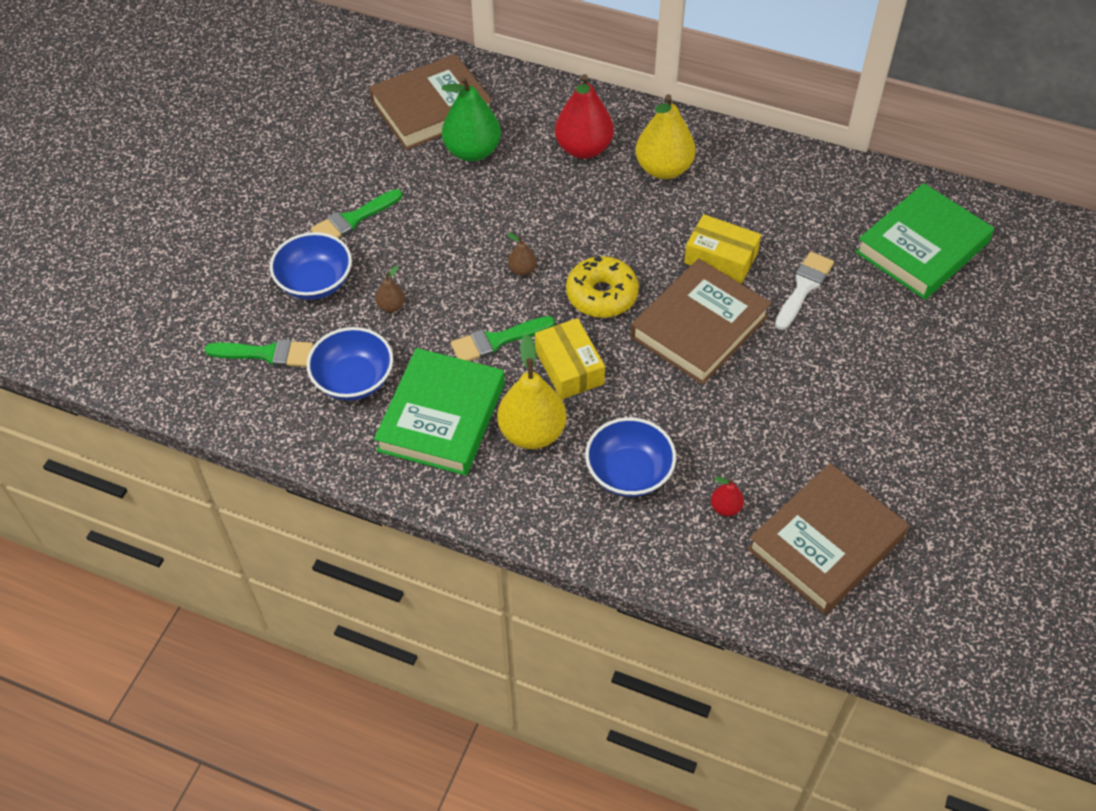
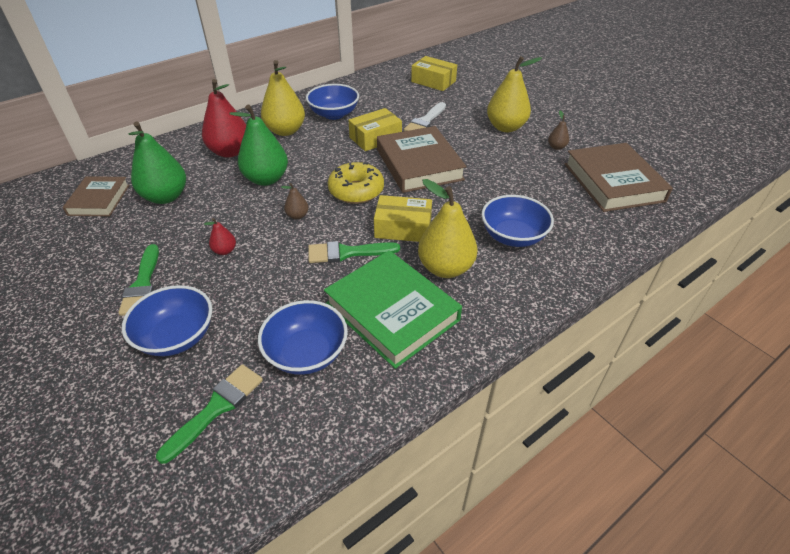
camera: 60 degrees left, 10 degrees down
(391, 306) = (255, 297): brown pear -> brown pear (556, 147)
(431, 108) = (99, 200): brown book -> brown book, size x0.60
(497, 340) = (347, 253): green brush -> green brush turned 75 degrees clockwise
(561, 208) = (266, 179): none -> green pear
(725, 507) = (566, 208): red pear -> red pear (225, 251)
(739, 191) = (334, 114): none -> blue bowl
(804, 287) = (425, 121): white brush -> white brush turned 120 degrees counterclockwise
(866, 379) = (505, 127): none -> yellow pear
(922, 247) = (433, 81): green book -> yellow box

